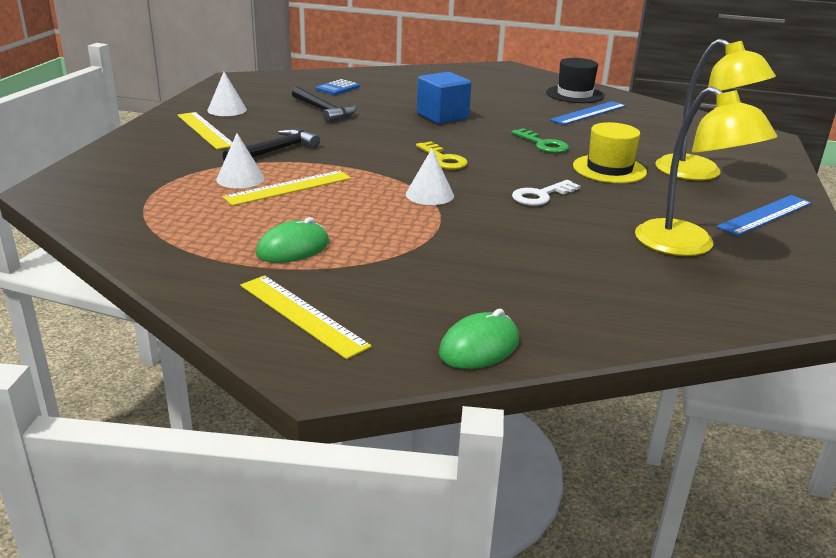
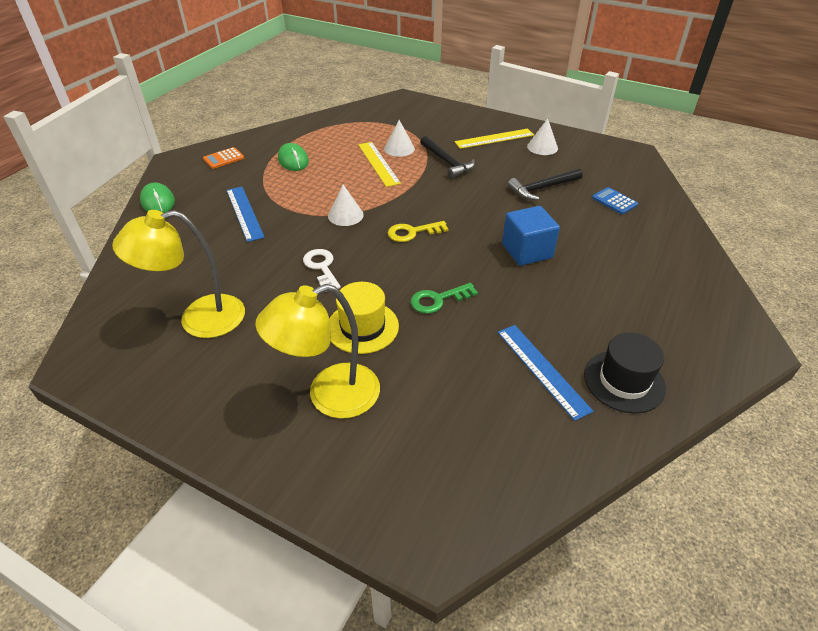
camera: 105 degrees right, 15 degrees up
(302, 315) = (224, 158): yellow ruler -> orange calculator
(765, 215) = (217, 401): blue ruler -> blue ruler (244, 213)

